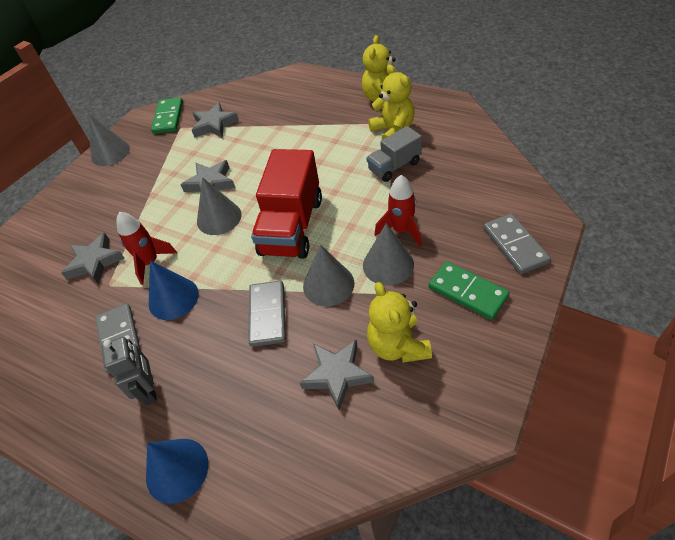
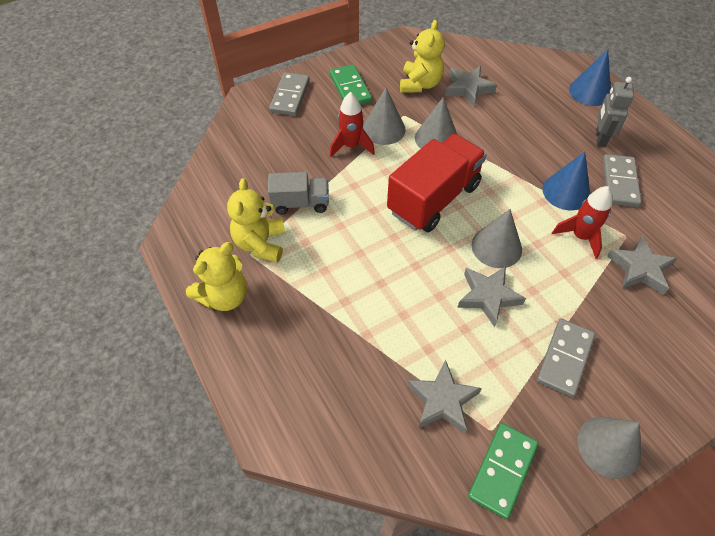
camera: 155 degrees left, 5 degrees up
(267, 315) = (494, 142): grey domino -> grey domino (565, 358)

